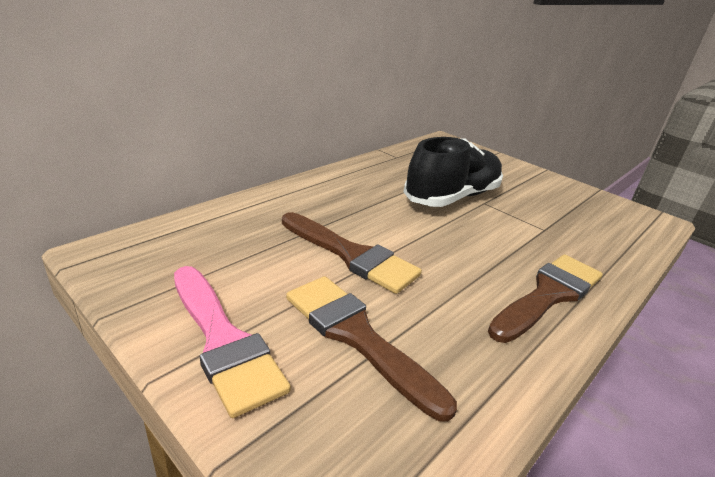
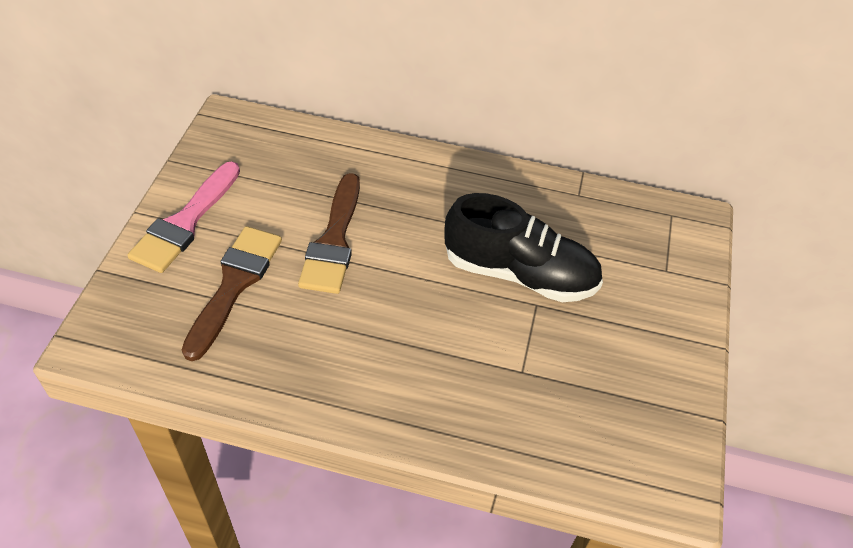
camera: 60 degrees right, 20 degrees up
(548, 295) = (383, 393): brown brush -> none

